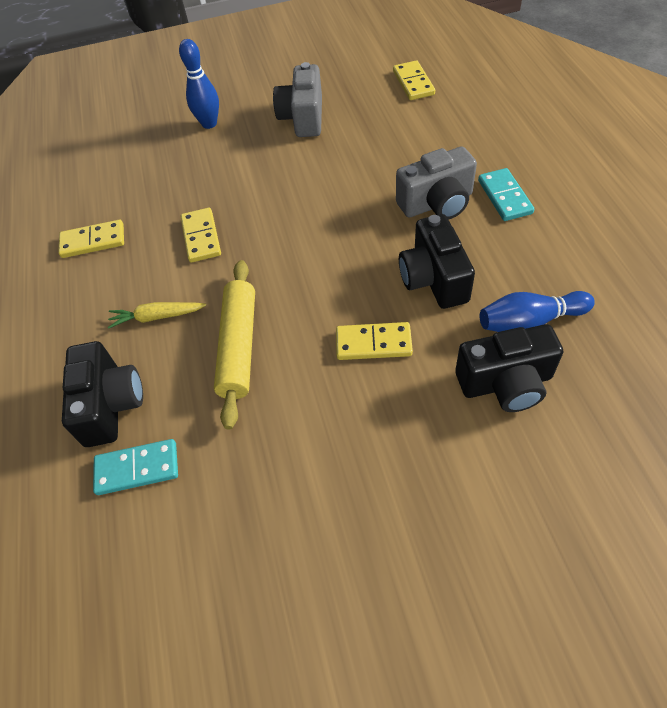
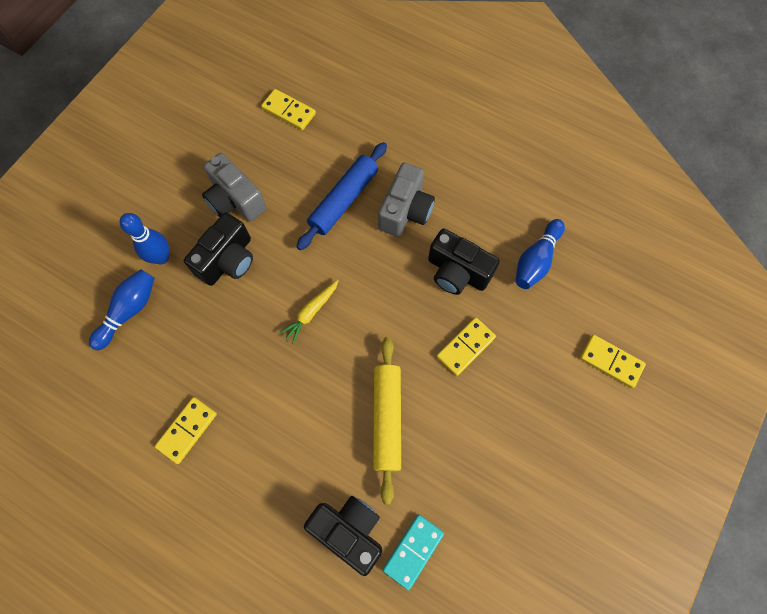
camera: 50 degrees left, 15 degrees up
(150, 143) = (129, 311): none -> blue bowling pin
(157, 317) = (308, 446): yellow carrot -> yellow carrot (311, 312)
(201, 237) = (270, 360): yellow domino -> yellow domino (611, 361)
(239, 346) = (387, 419): yellow rolling pin -> yellow rolling pin turned 45 degrees clockwise
(389, 165) = (344, 200): none -> blue rolling pin
(505, 197) = (443, 175): turquoise domino -> none
(506, 383) = (558, 312): black camera -> black camera (228, 260)

